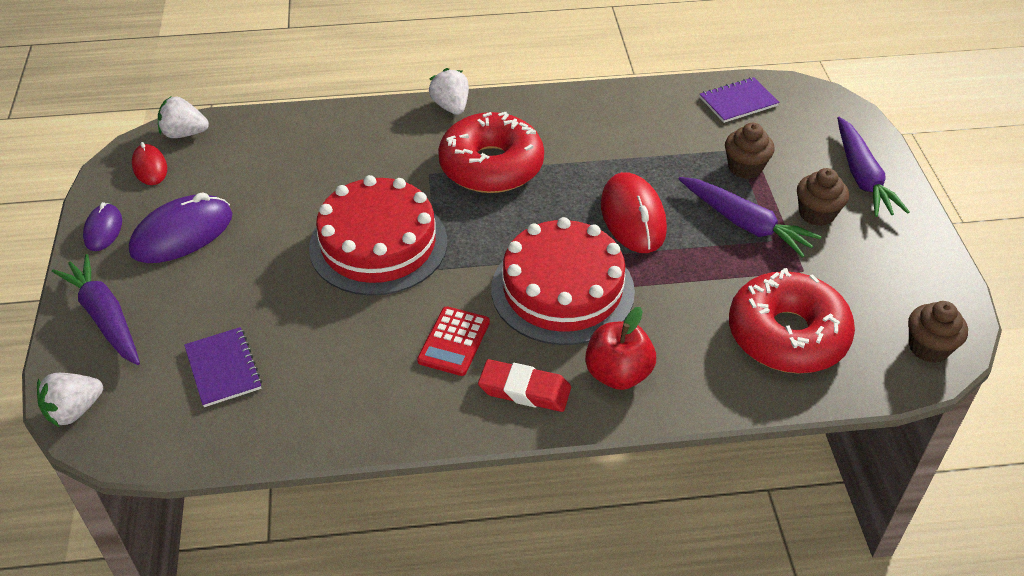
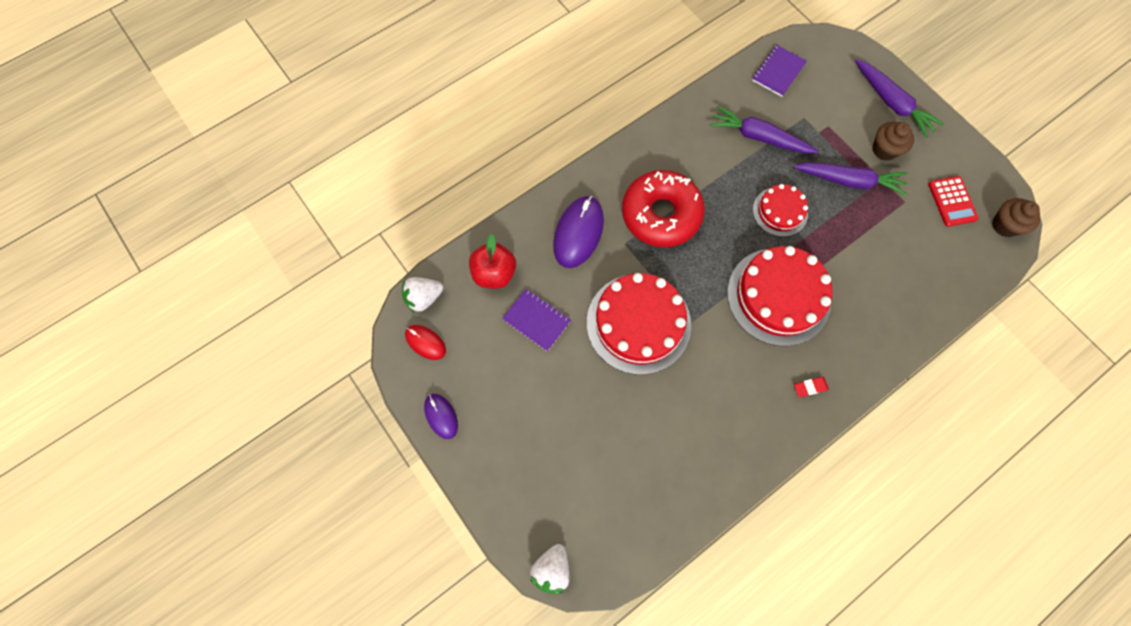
camera: 30 degrees left, 25 degrees up
(105, 317) = (507, 486): purple carrot -> purple carrot (759, 137)
(182, 234) = (500, 388): purple mouse -> purple mouse (578, 233)
(223, 368) = (619, 479): purple notebook -> purple notebook (537, 320)
(451, 106) = (594, 173): white strawberry -> none
(454, 341) = (743, 375): red calculator -> red calculator (952, 201)
(524, 390) = (810, 387): red eraser -> red eraser, size x0.56
(618, 374) = (853, 344): red apple -> red apple (494, 273)
(633, 217) = (780, 211): red mouse -> red cake
(745, 168) = (819, 131): brown cupcake -> none
(787, 335) = (926, 259): red donut -> none

